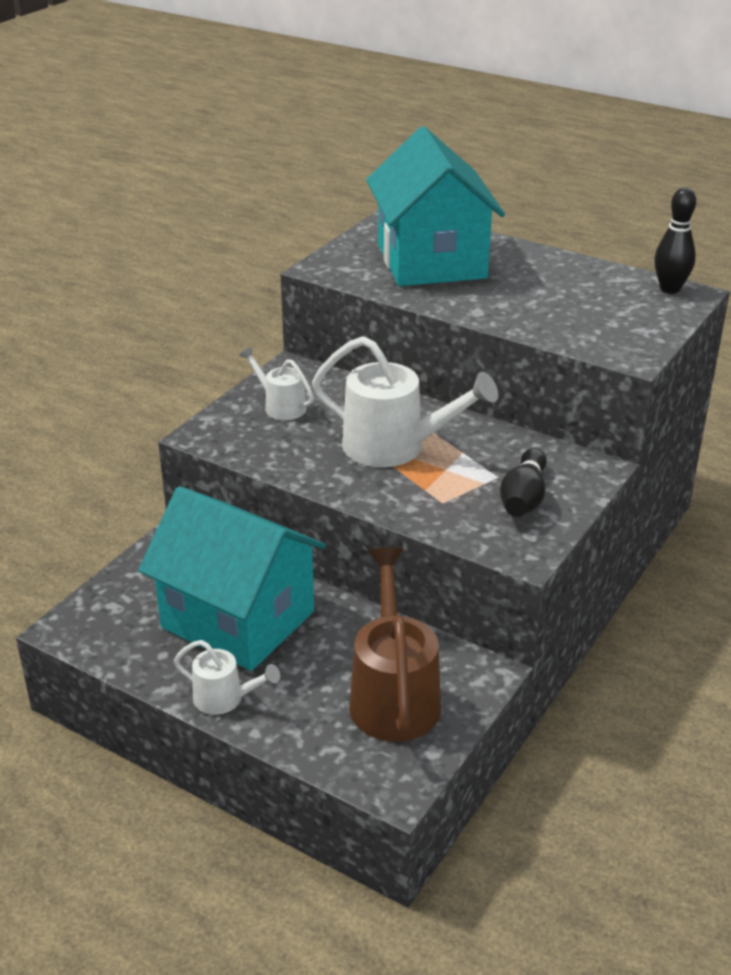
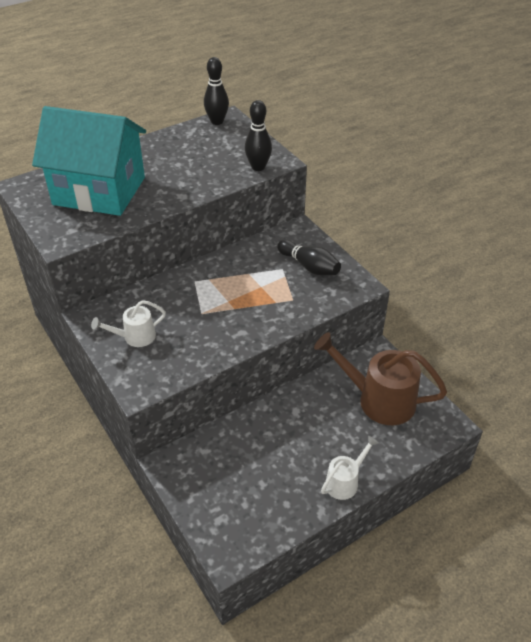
camera: 65 degrees left, 10 degrees up
(238, 619) = (273, 452): turquoise house -> none
(396, 447) = (223, 299): white watering can -> none
(600, 345) = (258, 167): none -> black bowling pin

